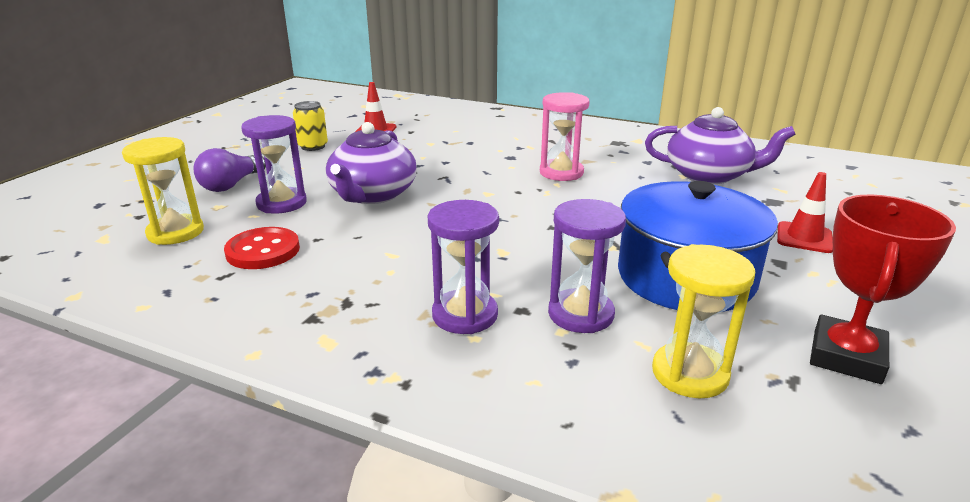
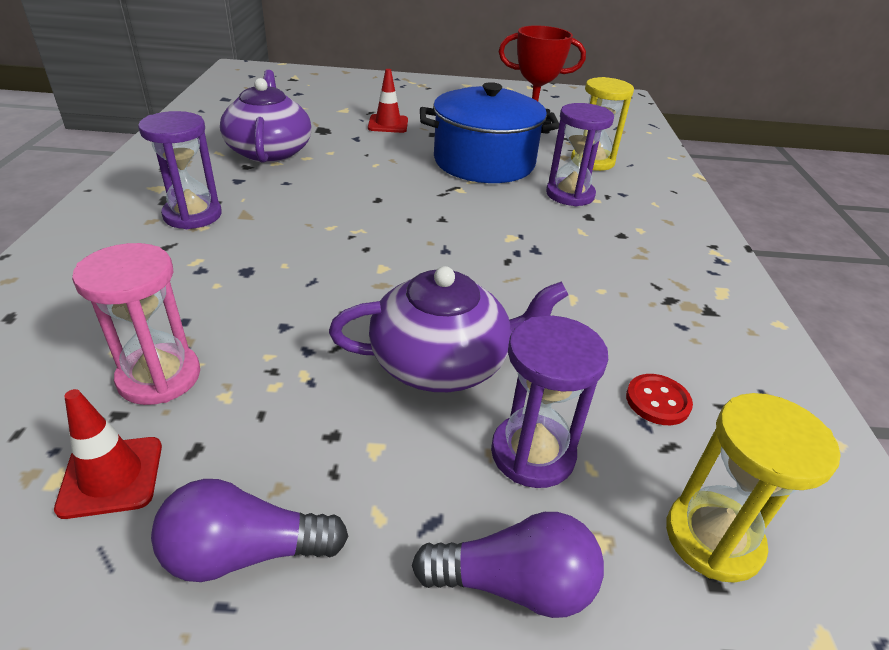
camera: 115 degrees left, 10 degrees up
(263, 251) = (657, 401): red button -> red button, size x0.65
(313, 146) = (245, 552): yellow can -> purple light bulb
(465, 315) = (621, 238): purple hourglass -> purple hourglass (192, 215)
(561, 172) = (294, 227): pink hourglass -> pink hourglass (159, 377)

